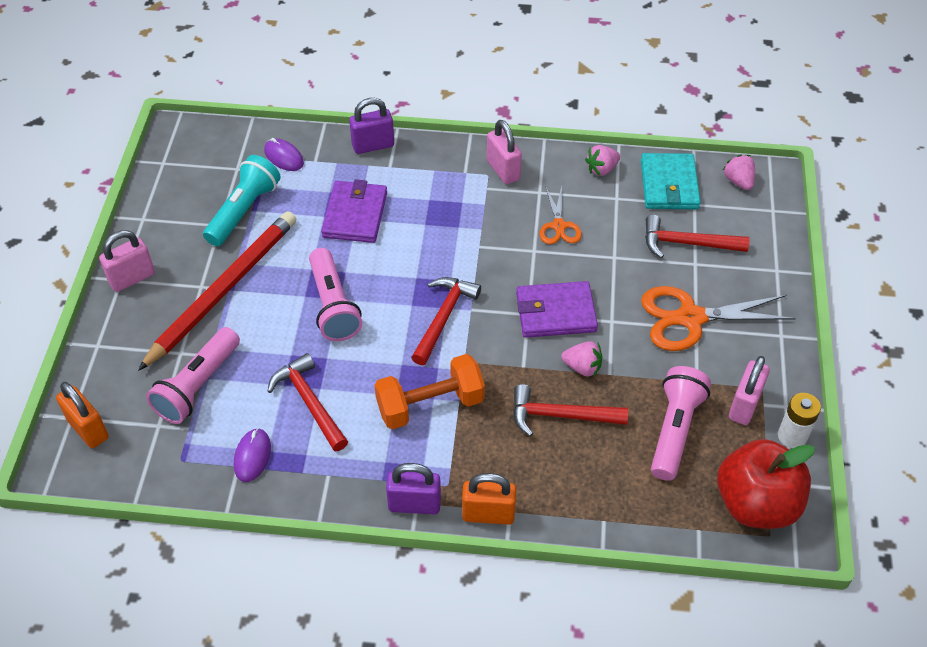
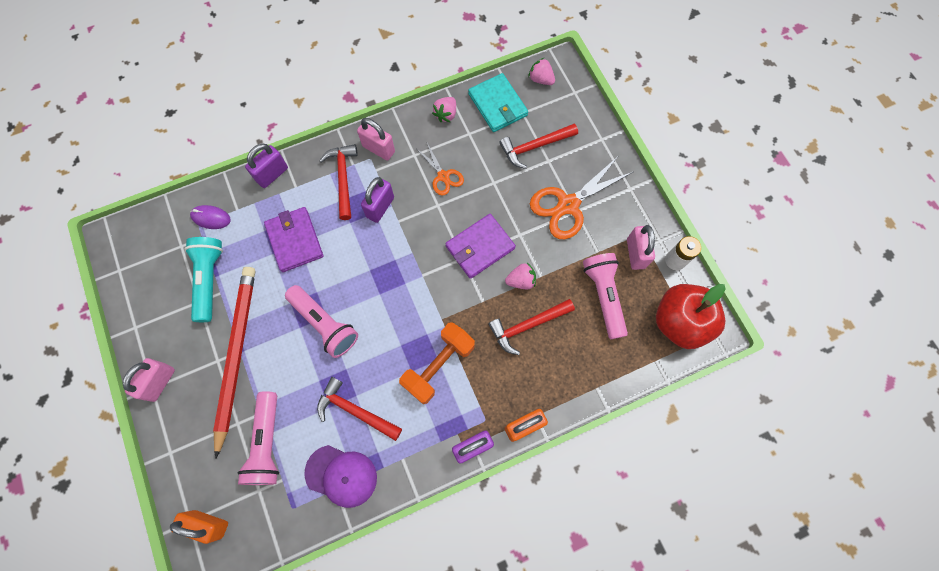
camera: 30 degrees left, 20 degrees up
(252, 456) = (341, 475): purple mouse -> purple cap
(443, 317) = (407, 292): red hammer -> red hammer (343, 179)
(468, 224) = (380, 207): none -> purple padlock

